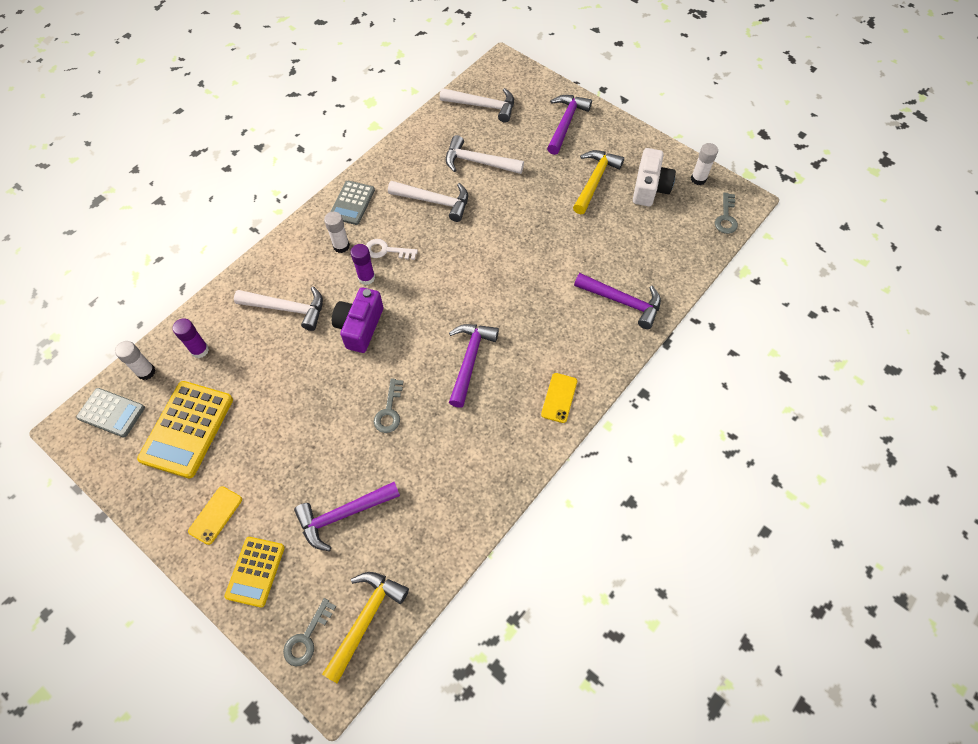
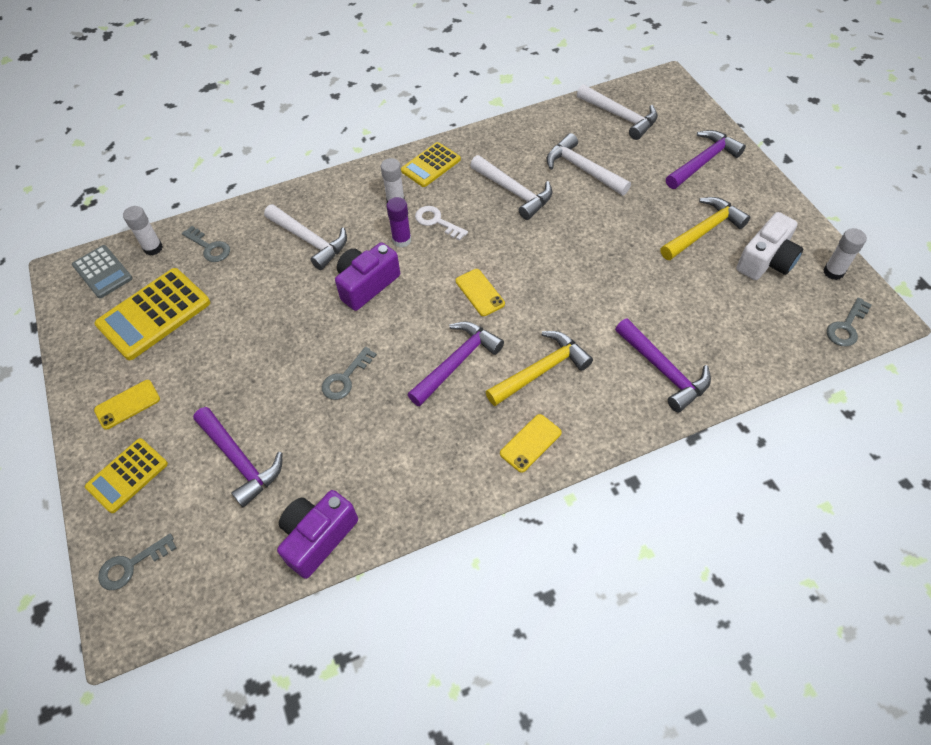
camera: 30 degrees right, 5 degrees down
(200, 350) = (209, 247): purple glue stick -> grey key
(343, 514) = (239, 460): purple hammer -> purple hammer turned 135 degrees counterclockwise
(352, 203) = (431, 165): grey calculator -> yellow calculator
(366, 619) = (195, 577): yellow hammer -> yellow hammer (541, 371)
(443, 542) = (318, 537): none -> purple camera
(455, 296) = (480, 292): none -> yellow phone

